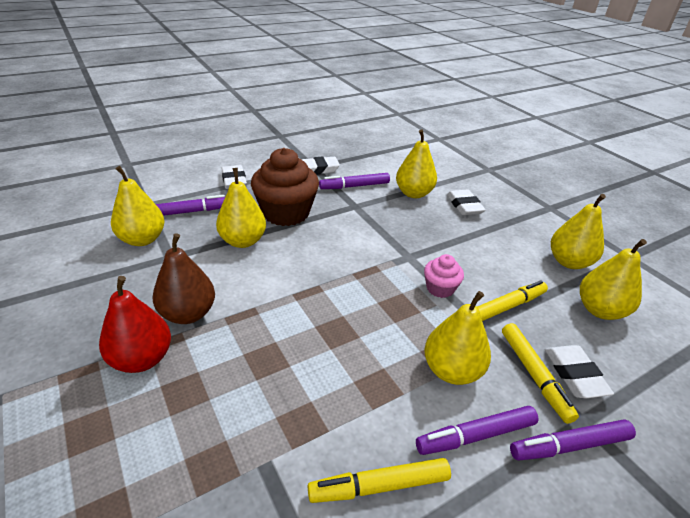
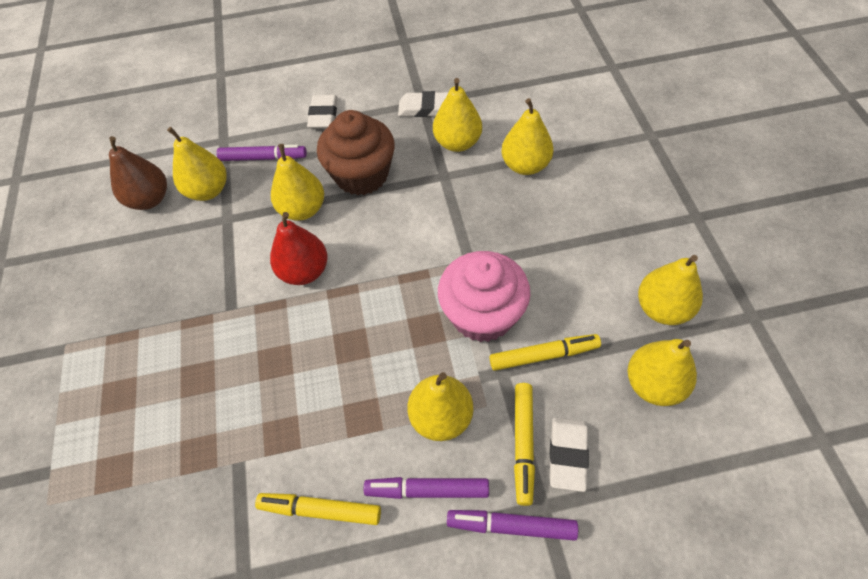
camera: 25 degrees right, 20 degrees up
(142, 359) = (173, 335): red pear -> red pear (304, 271)
(188, 314) = (224, 294): brown pear -> brown pear (149, 199)
(354, 186) = (457, 143): purple marker -> yellow pear
(440, 288) = (482, 315): pink cupcake -> pink cupcake, size x2.00
(464, 206) = (579, 196): white eraser -> none

